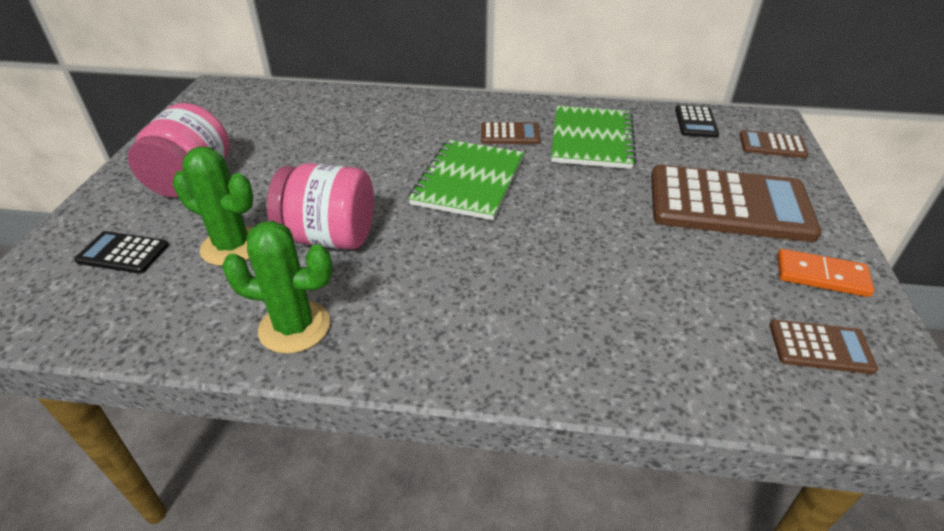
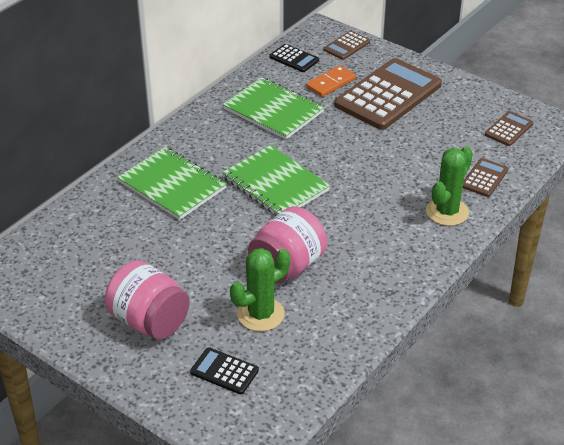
camera: 60 degrees left, 0 degrees up
(123, 253) = (224, 371): black calculator -> black calculator turned 75 degrees clockwise
(294, 327) = (366, 303): green cactus -> green cactus (447, 212)
(409, 125) = (172, 185): none -> green notebook
(510, 134) = (232, 142): brown calculator -> brown calculator (484, 178)
(821, 276) = (466, 100): orange domino -> orange domino (330, 83)

